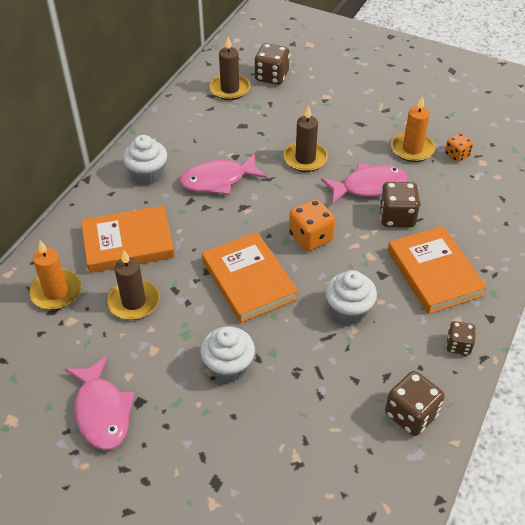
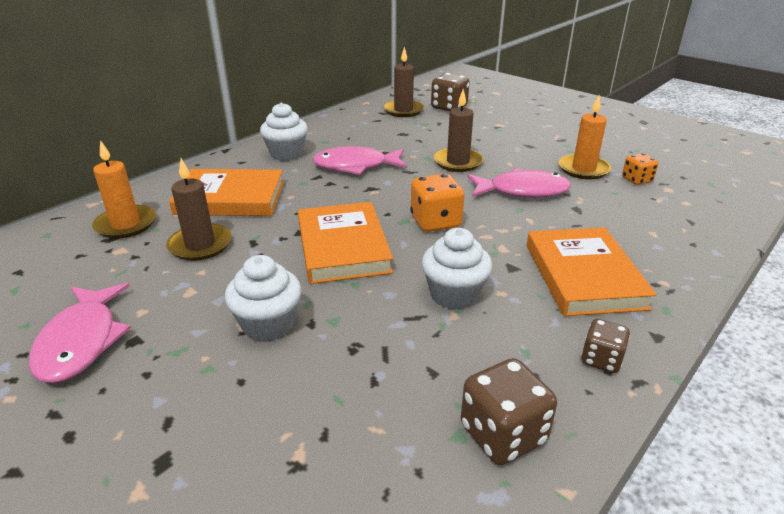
camera: 15 degrees right, 15 degrees down
(396, 217) = (548, 219): brown dice -> none

